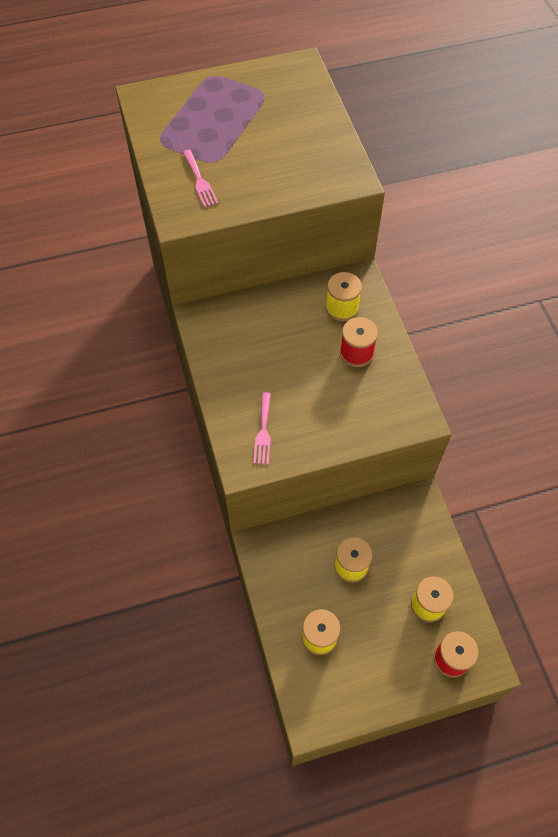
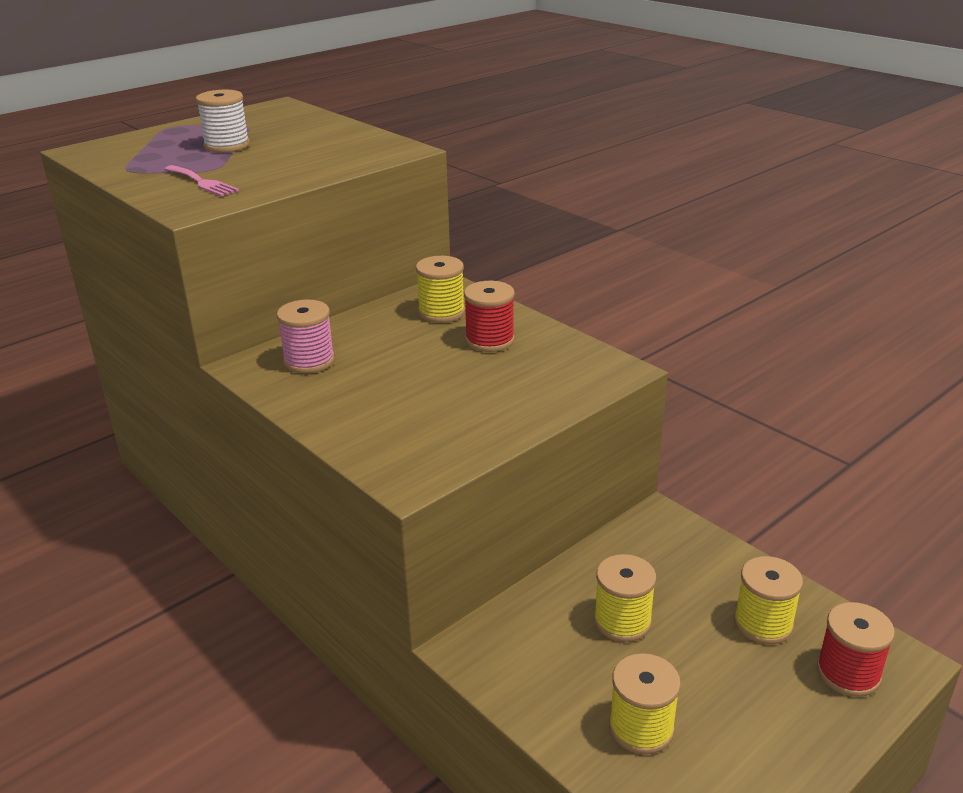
camera: 25 degrees left, 30 degrees down
(236, 328) = (309, 361): none -> pink spool
(237, 126) = (227, 146): none -> white spool
(263, 432) = (415, 439): pink fork -> none

